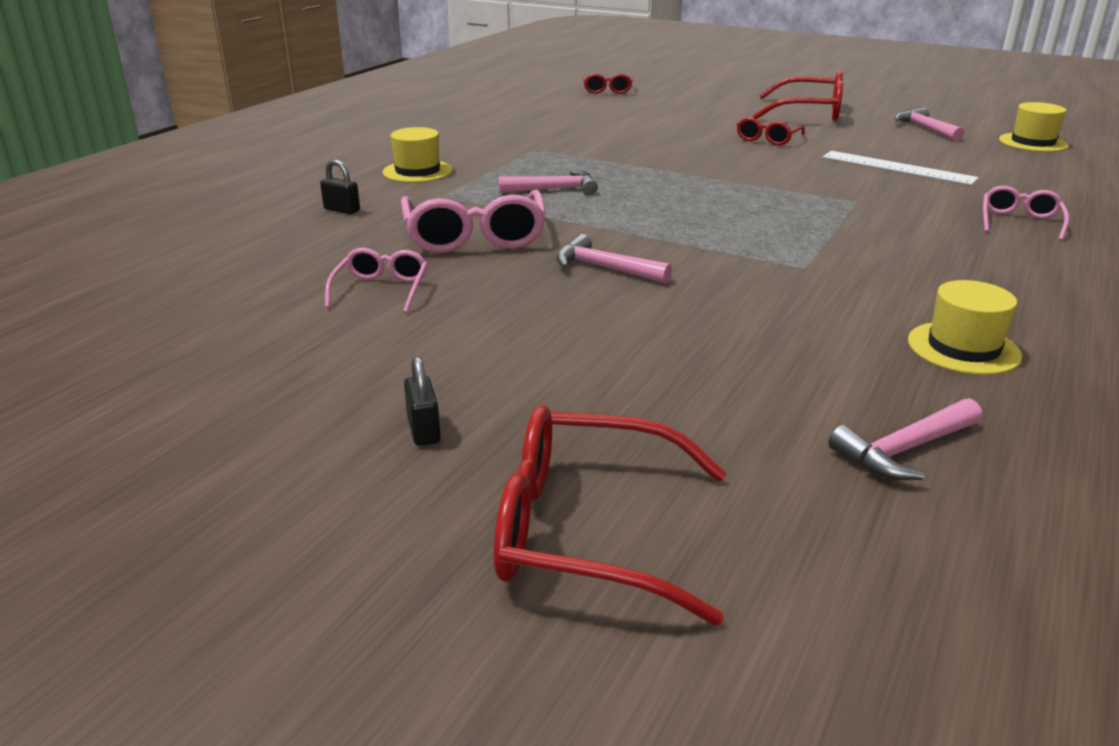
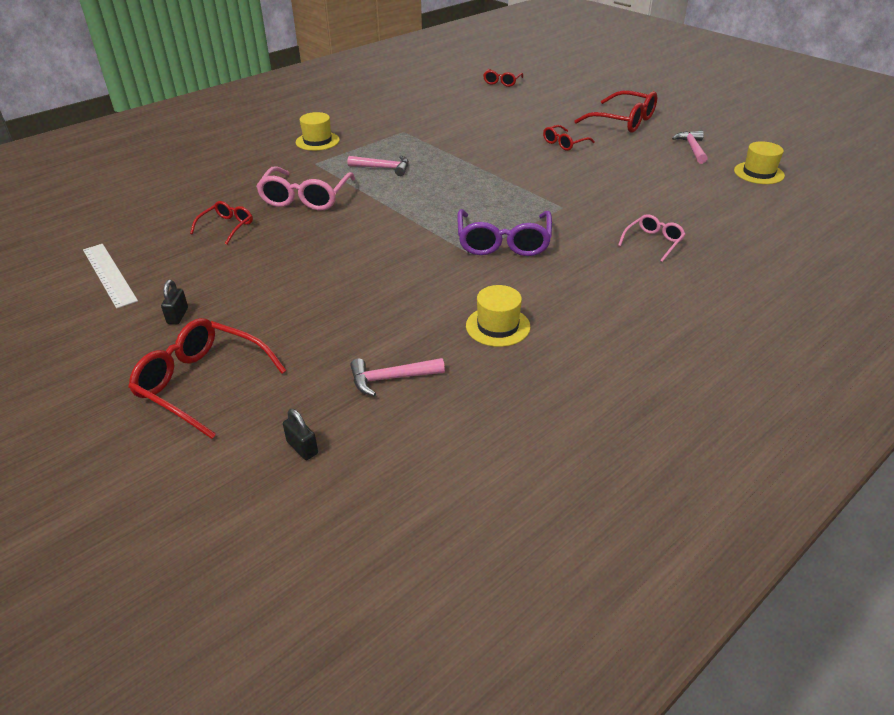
camera: 20 degrees right, 10 degrees up
(342, 210) = (252, 166): black padlock -> black padlock (302, 448)
(381, 290) = (227, 227): pink glasses -> red glasses
(605, 268) = (355, 233): pink hammer -> none
(833, 249) = (503, 242): none -> purple glasses
(898, 167) = (626, 182): white ruler -> white ruler (109, 274)

